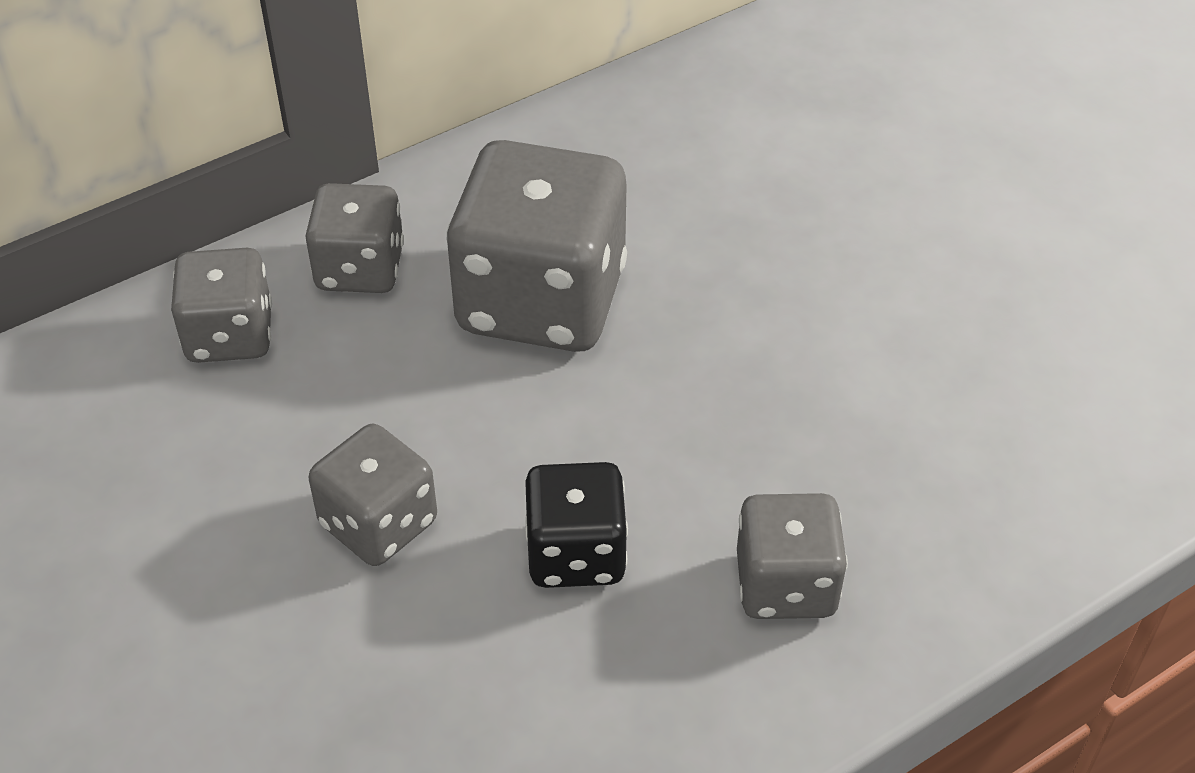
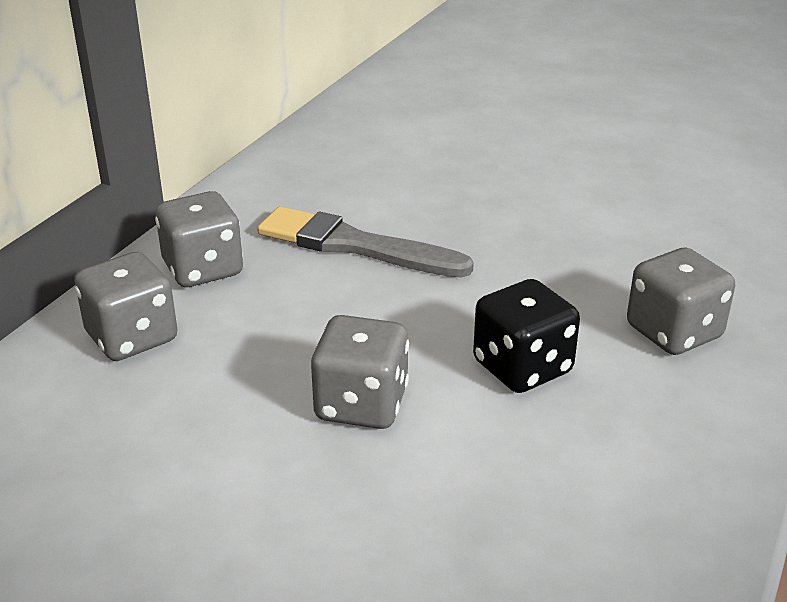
camera: 30 degrees left, 15 degrees down
(541, 300) = (355, 245): grey dice -> grey brush

